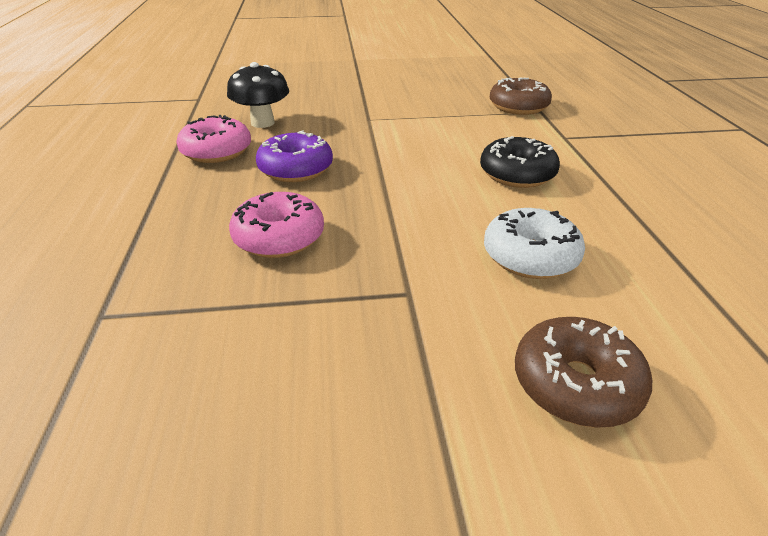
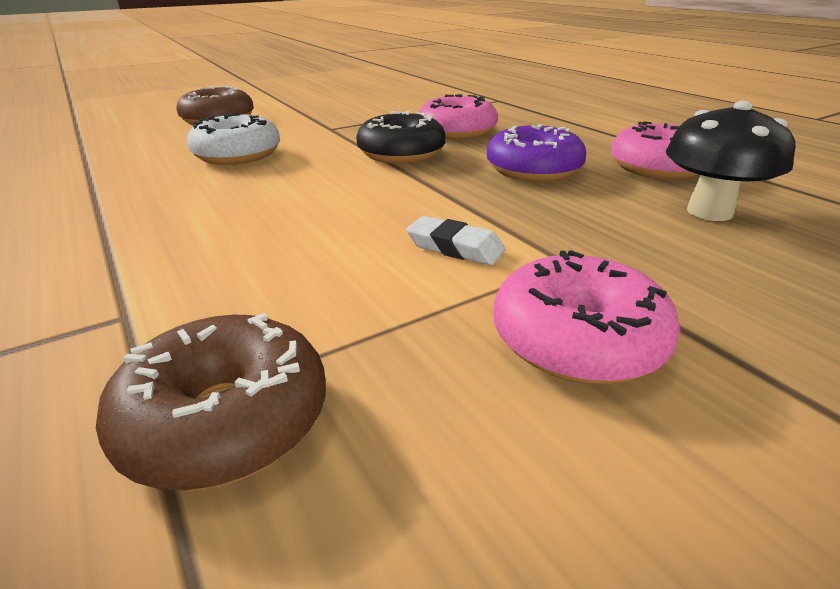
camera: 155 degrees right, 5 degrees down
(401, 101) = (577, 340): none -> pink donut
(409, 133) = (455, 247): none -> white eraser
(517, 174) = (245, 218): black donut -> black donut (401, 154)

